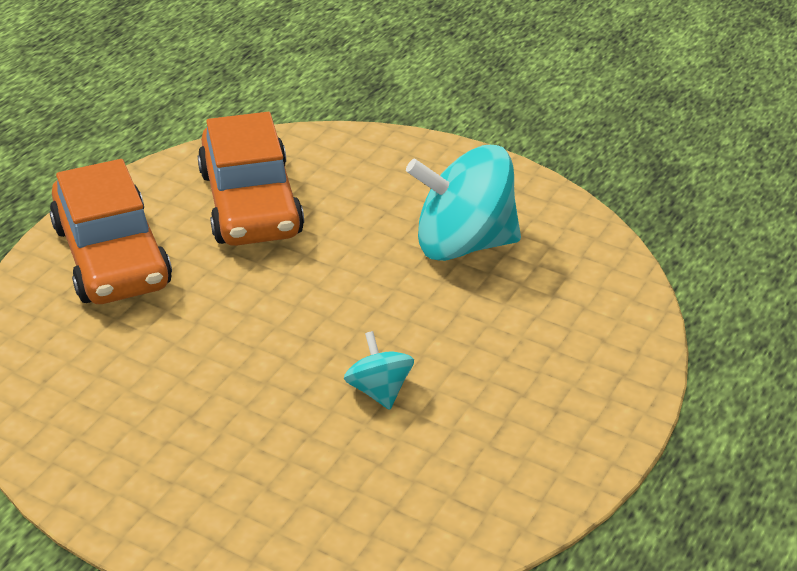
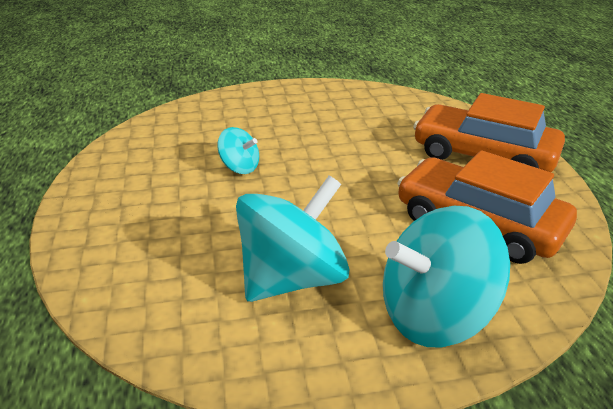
camera: 140 degrees right, 5 degrees down
(394, 170) = (435, 315): none -> turquoise spinning top

